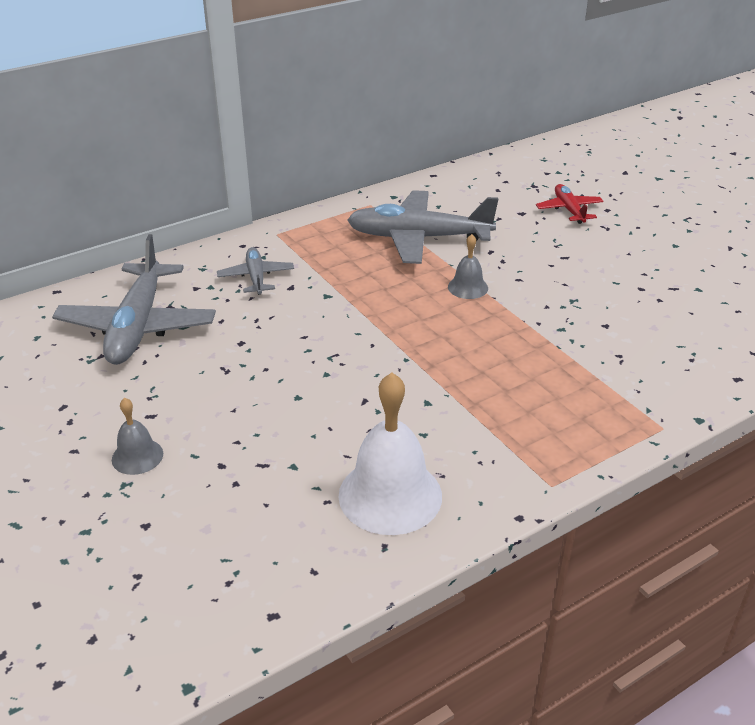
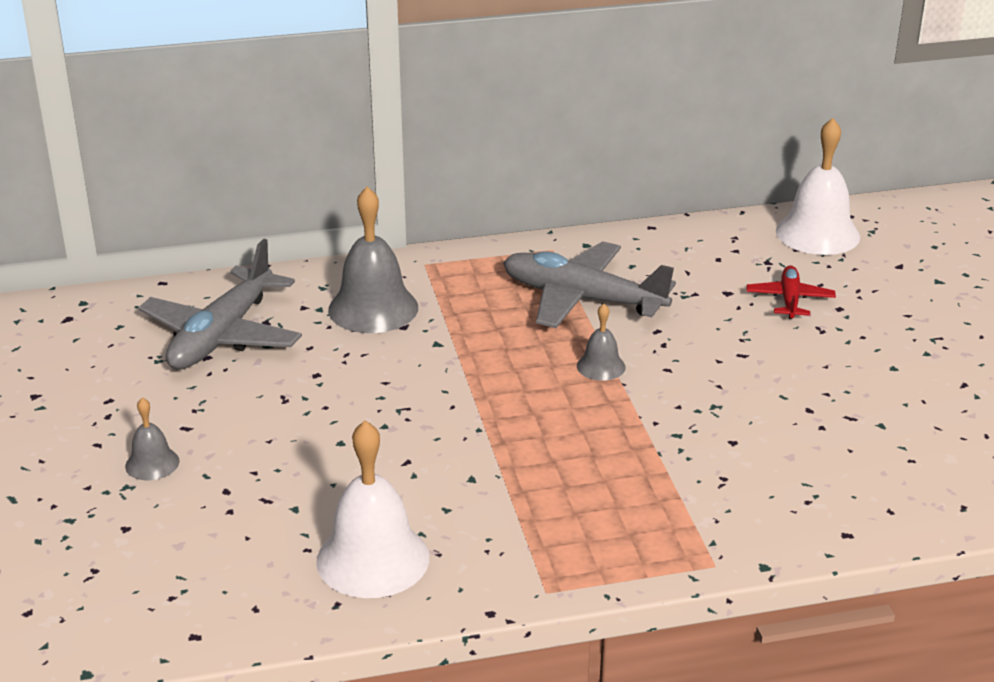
camera: 20 degrees right, 5 degrees down
(256, 277) = (373, 308): grey plane -> grey bell
(554, 159) = (817, 233): none -> white bell

